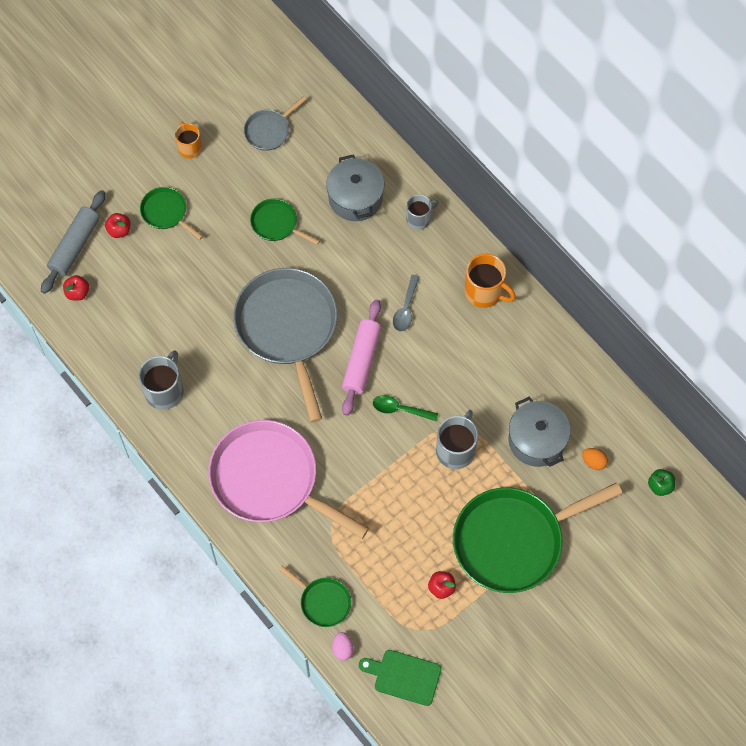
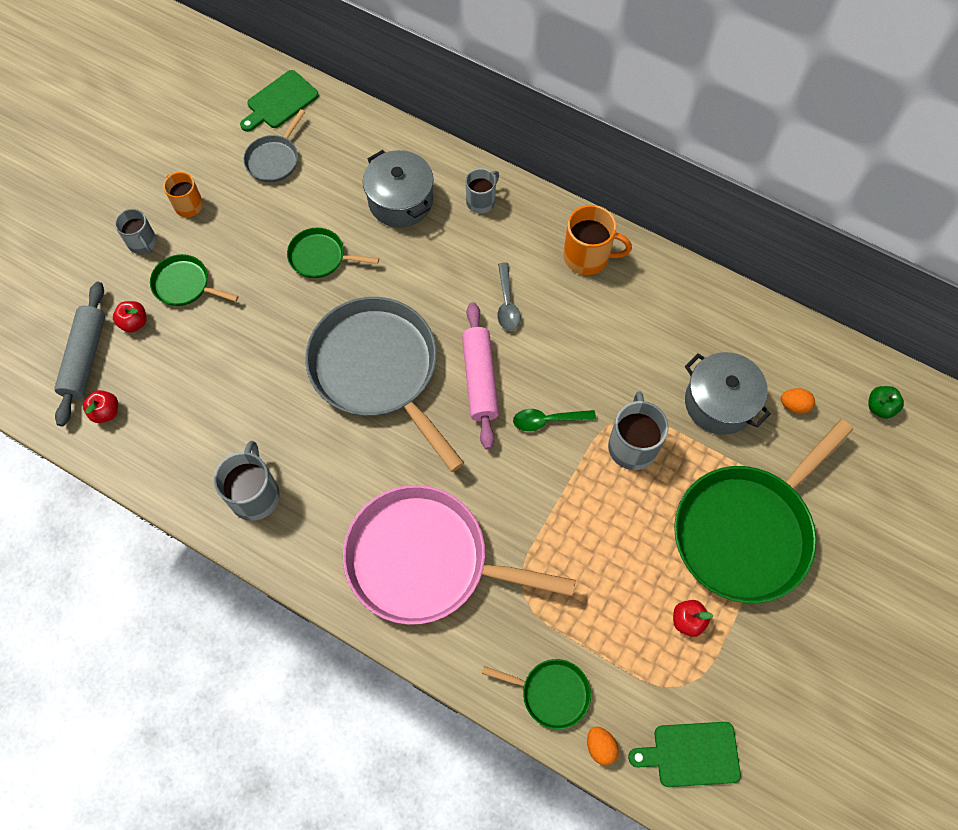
camera: 20 degrees left, 0 degrees up
(145, 168) = (142, 243): none -> grey mug
(291, 82) = (280, 102): none -> green cutting board
(342, 649) = (600, 747): pink egg -> orange egg

